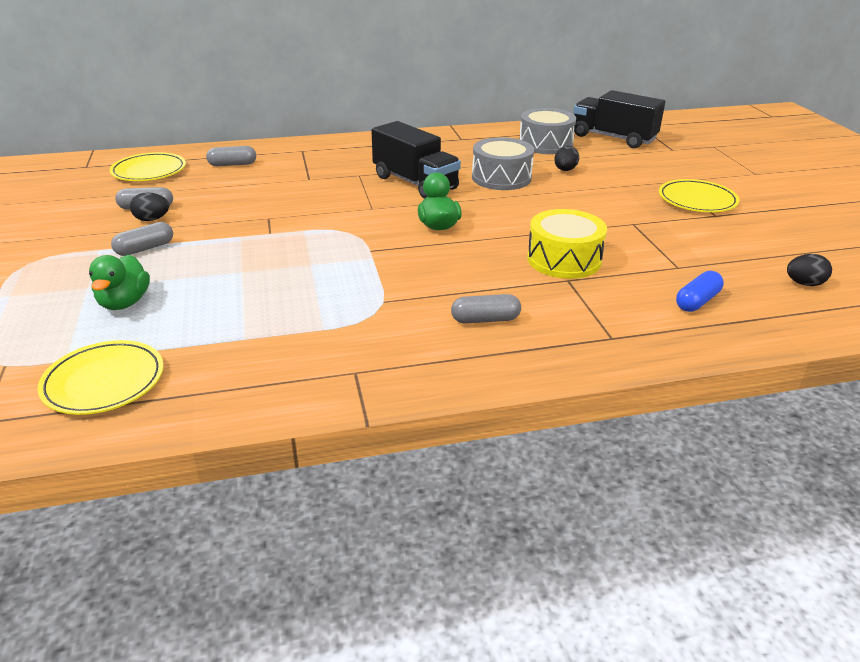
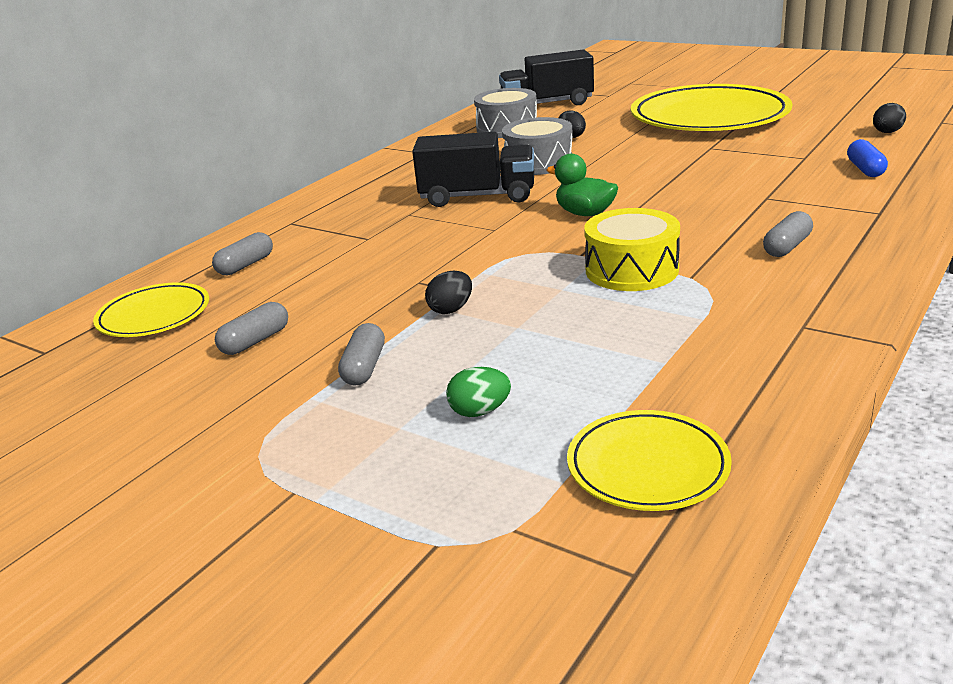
camera: 40 degrees left, 5 degrees down
(124, 303) = (480, 411): green duck -> green egg
(152, 219) = (295, 345): black egg -> black egg (451, 309)
(564, 259) = (730, 188): yellow drum -> yellow drum (631, 270)
(697, 200) = (709, 117): yellow plate -> yellow plate, size x2.01

